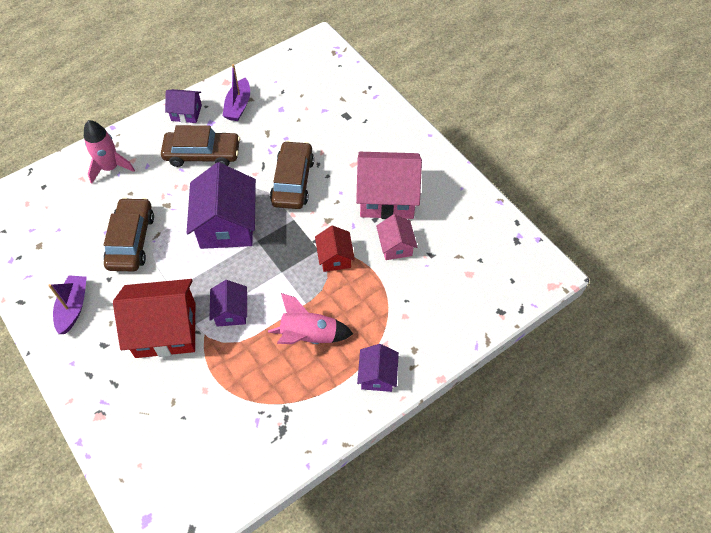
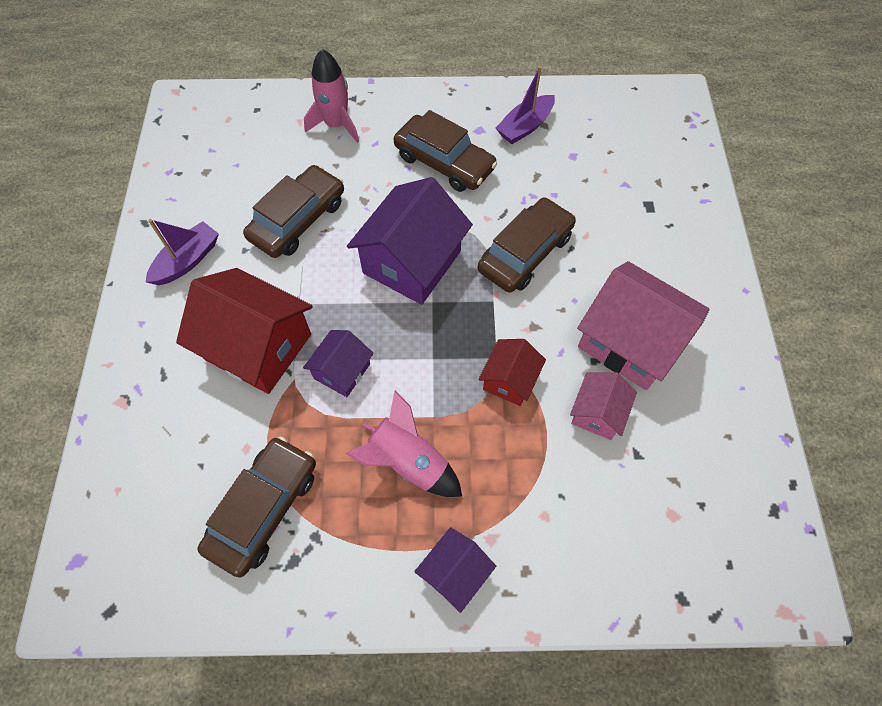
camera: 35 degrees right, 5 degrees up
(186, 113) = (460, 105): purple house -> none
(242, 414) = (264, 509): none -> brown car

